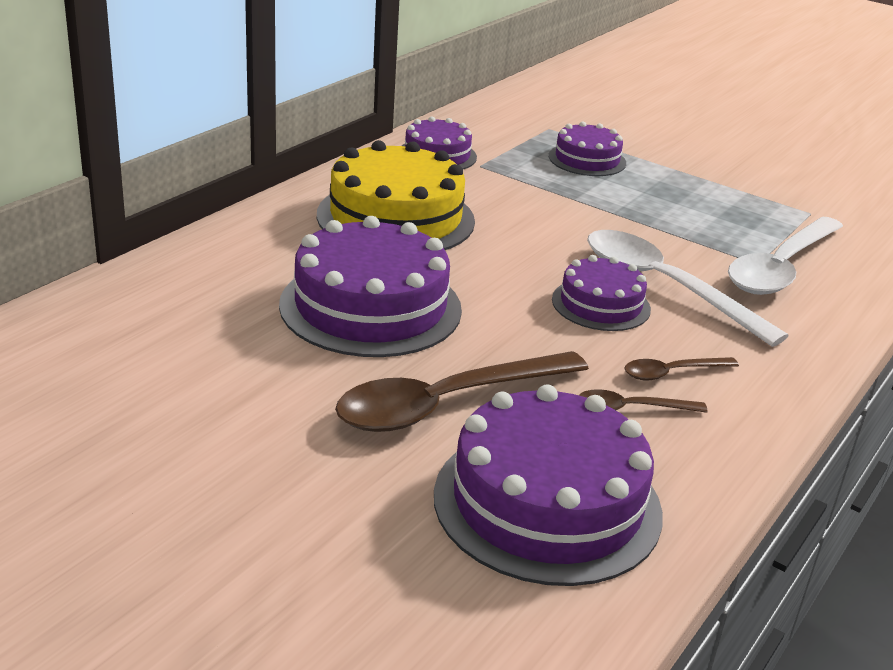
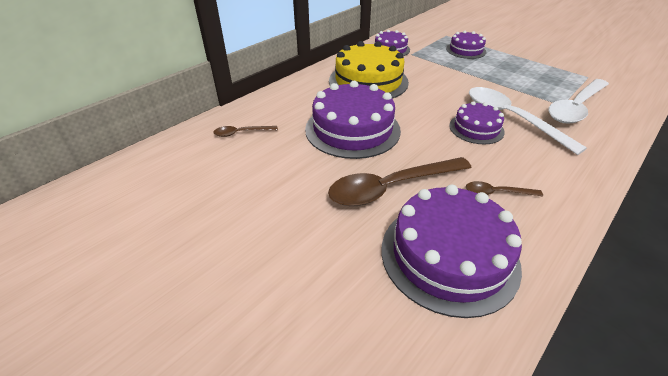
camera: 10 degrees right, 10 degrees up
(672, 373) = (519, 170): brown spoon -> brown spoon (241, 133)

